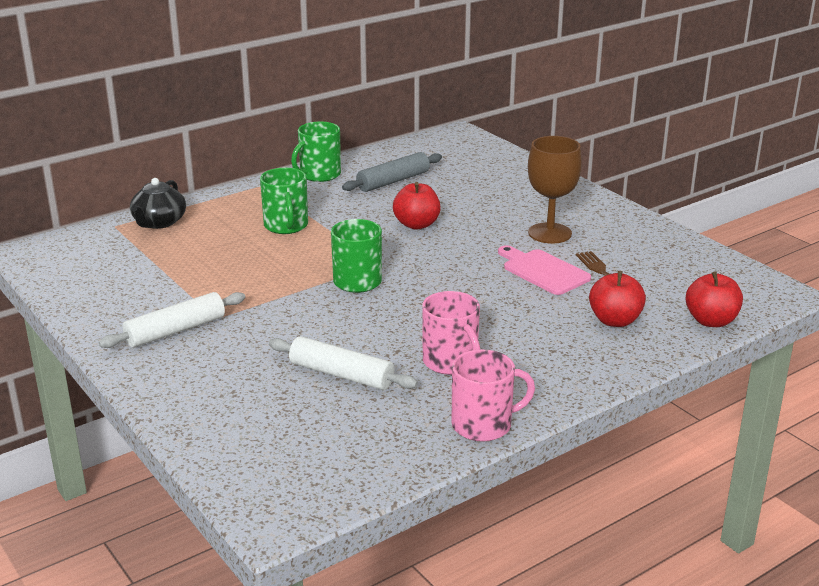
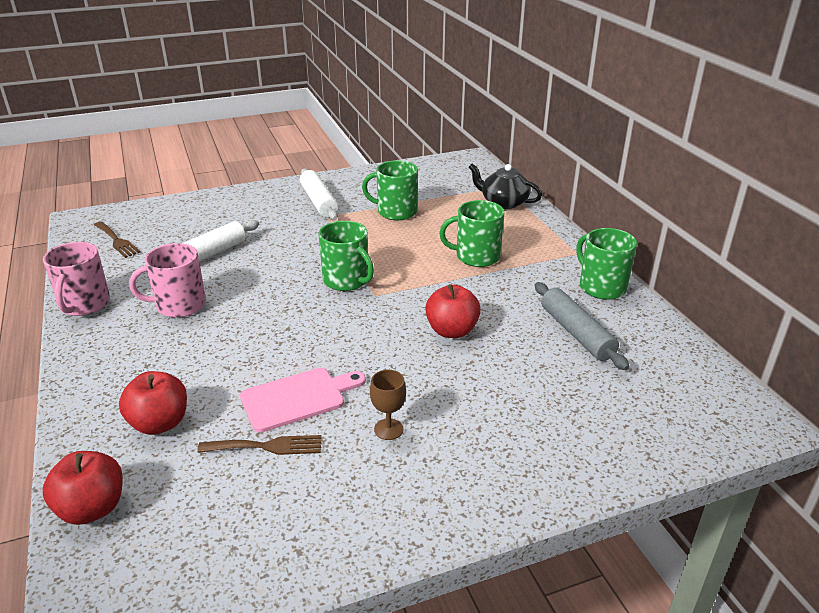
camera: 105 degrees right, 5 degrees up
(195, 277) = (396, 212): none -> green mug
(330, 457) = (117, 241): none -> brown fork
(549, 233) = (388, 429): brown goblet -> brown goblet, size x0.51

